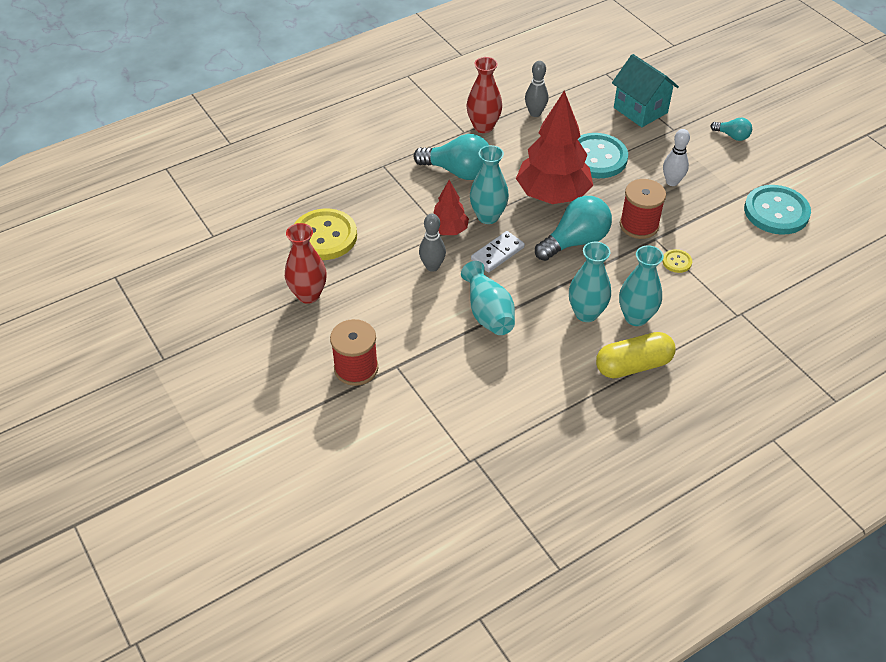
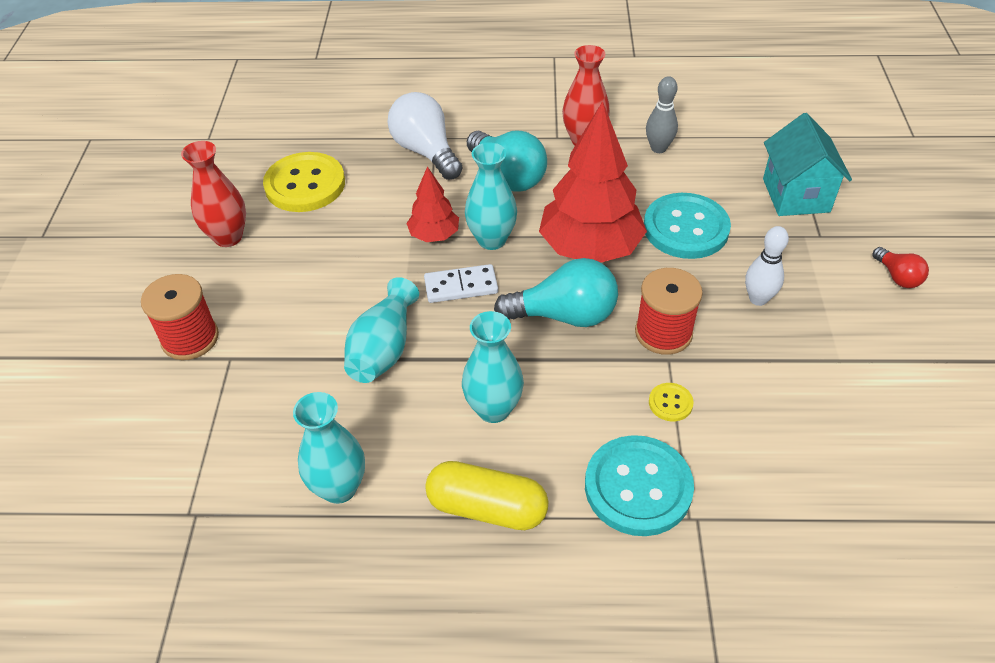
camera: 35 degrees right, 0 degrees up
(386, 178) = (426, 151): none -> white light bulb
(432, 266) = (377, 267): grey bowling pin -> none
(636, 317) = (550, 447): turquoise vase -> turquoise vase (339, 488)
(732, 136) = (897, 277): turquoise light bulb -> red light bulb
(776, 212) = (875, 404): turquoise button -> turquoise button (638, 487)

